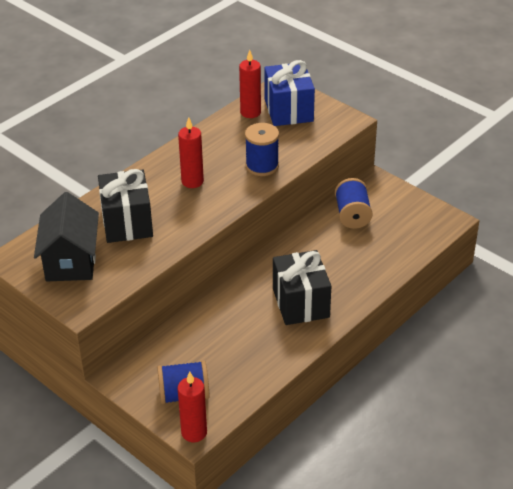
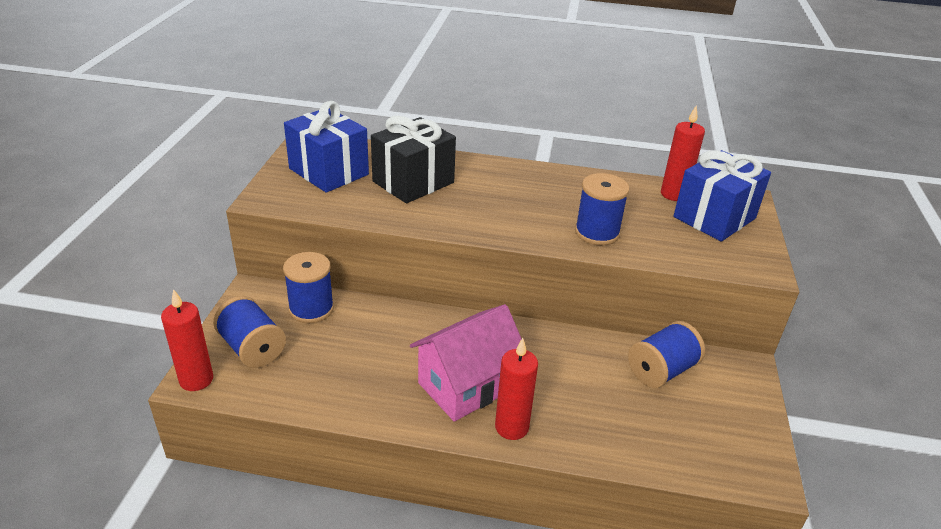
camera: 55 degrees right, 5 degrees down
(71, 261) = (329, 171): black house -> blue gift
(165, 350) = (311, 309): none -> blue spool
(192, 181) = (517, 197): red candle -> red candle (511, 427)
(301, 303) = (466, 385): black gift -> pink house

